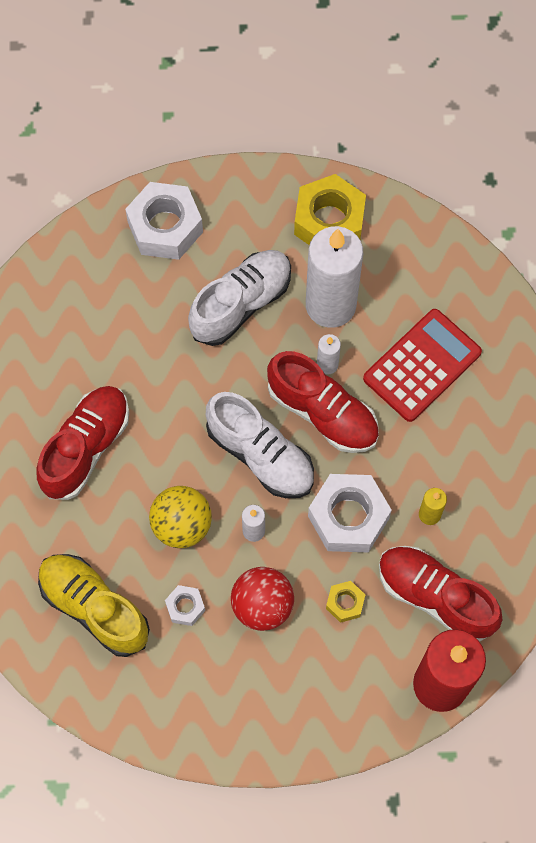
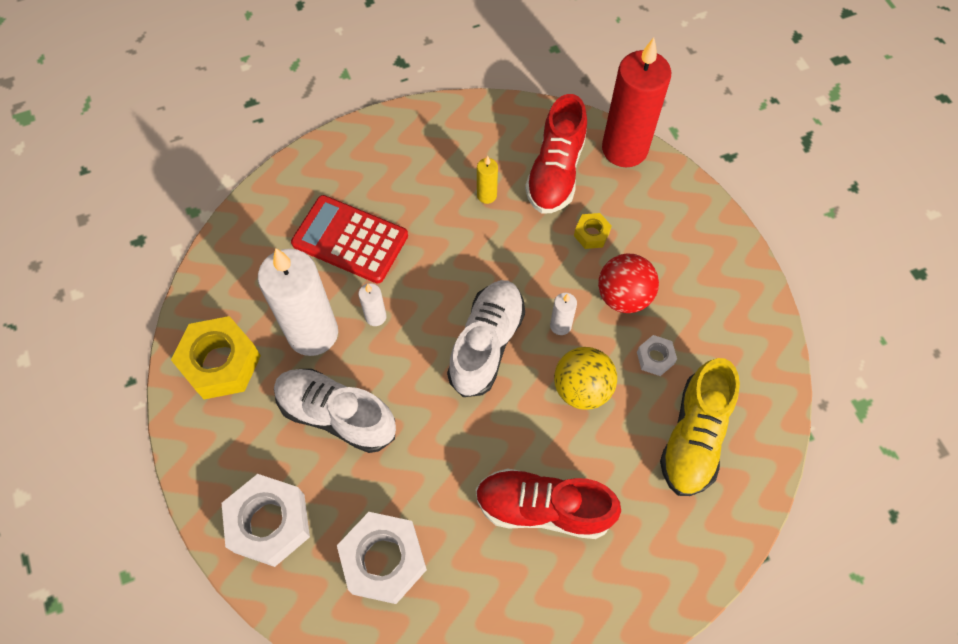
camera: 110 degrees left, 5 degrees down
(323, 412) = (425, 305): red shoe -> none
(348, 517) = (515, 255): white nut -> white nut (384, 560)

